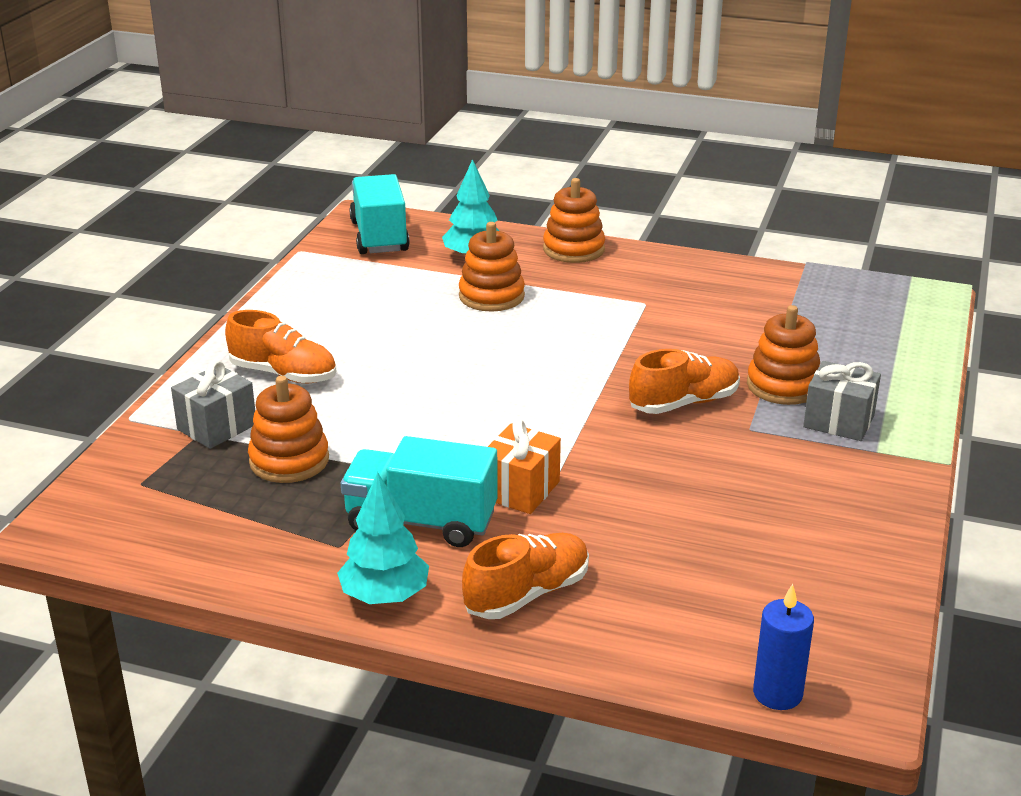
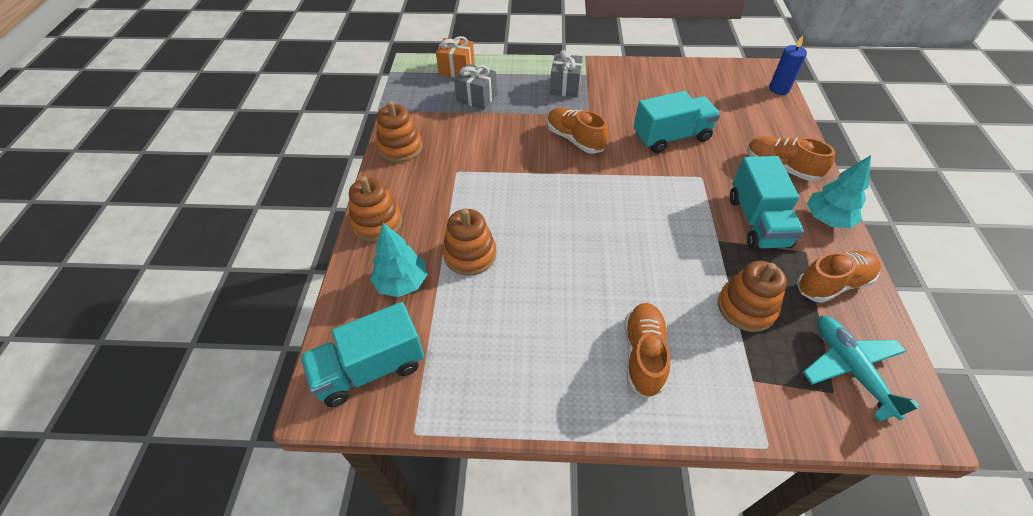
camera: 105 degrees left, 20 degrees up
(154, 507) = (850, 368): none -> turquoise plane
(217, 427) = (737, 371): grey gift -> grey gift (477, 98)
(271, 547) = (832, 284): none -> orange shoe
(520, 490) = (700, 187): orange gift -> orange gift (457, 69)
(656, 497) = (671, 137): none -> turquoise truck
(783, 386) = (538, 106): orange stacking toy -> orange stacking toy (400, 148)

